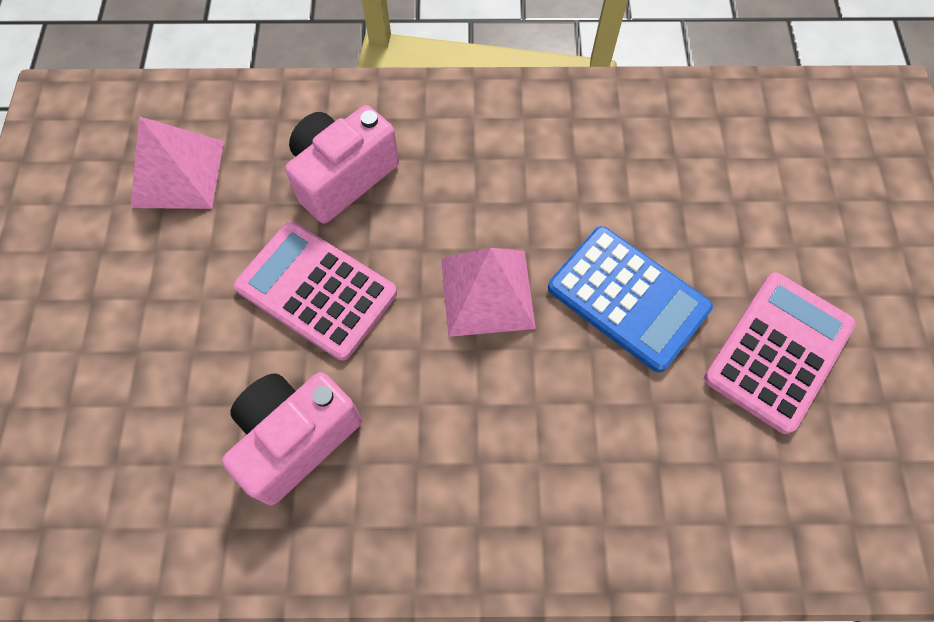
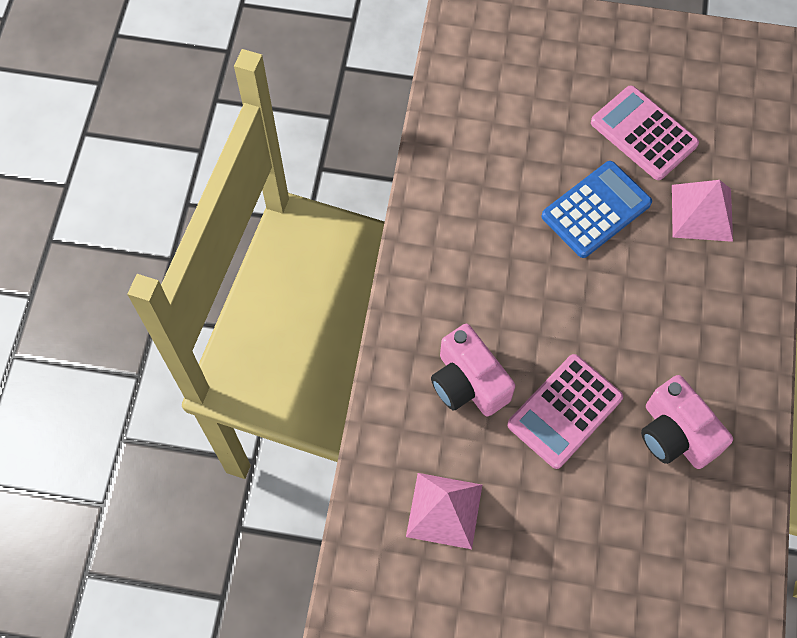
camera: 80 degrees left, 0 degrees up
(487, 292) = (581, 297): pink pyramid -> pink pyramid (702, 213)

